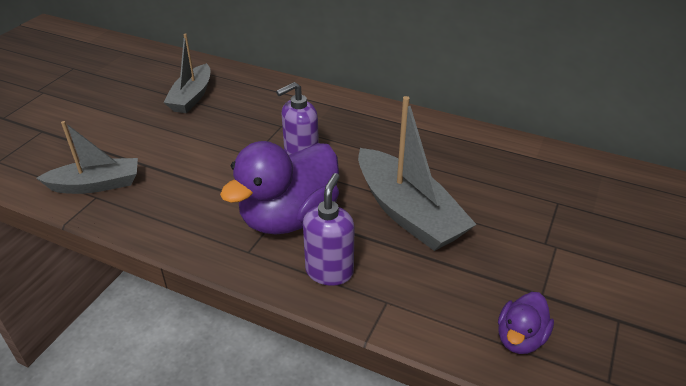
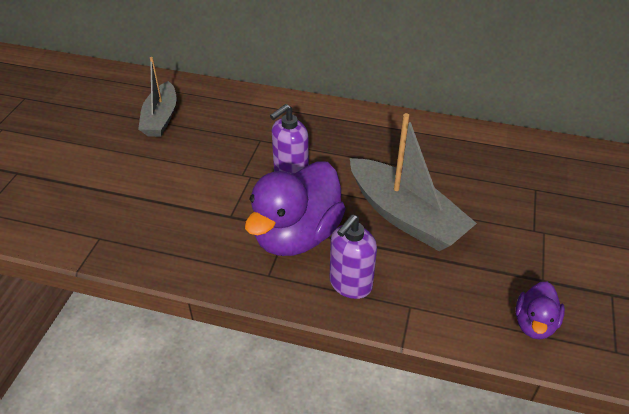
camera: 10 degrees left, 5 degrees up
(96, 185) = (95, 225): grey boat -> none
(329, 271) = (350, 284): purple soap dispenser -> purple soap dispenser turned 150 degrees counterclockwise

